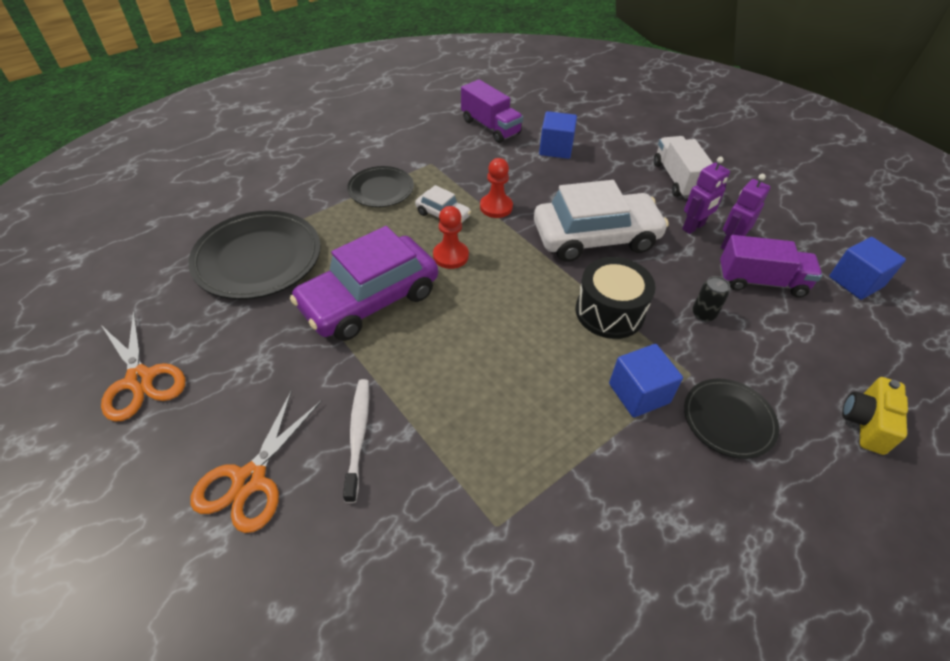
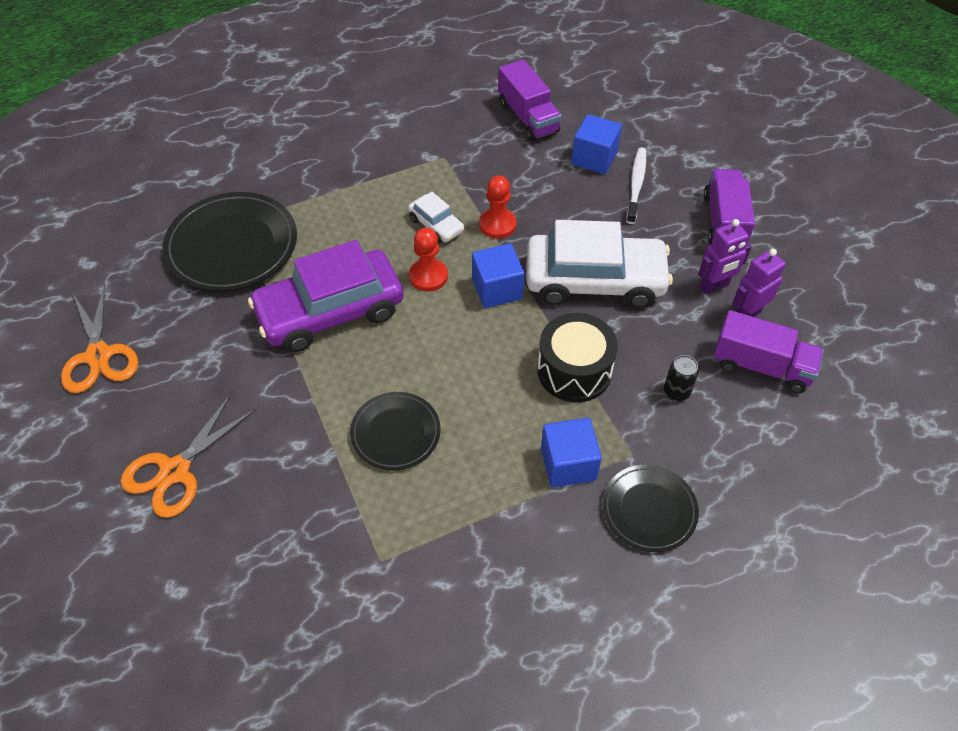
camera: 15 degrees right, 5 degrees up
(358, 435) = (281, 450): white toothbrush -> white toothbrush (636, 185)
(381, 189) = (379, 183): black plate -> black plate (395, 433)
(678, 180) = (723, 222): white truck -> purple truck
(856, 282) = (874, 386): blue cube -> blue cube (497, 289)
(865, 423) = (795, 544): yellow camera -> none

